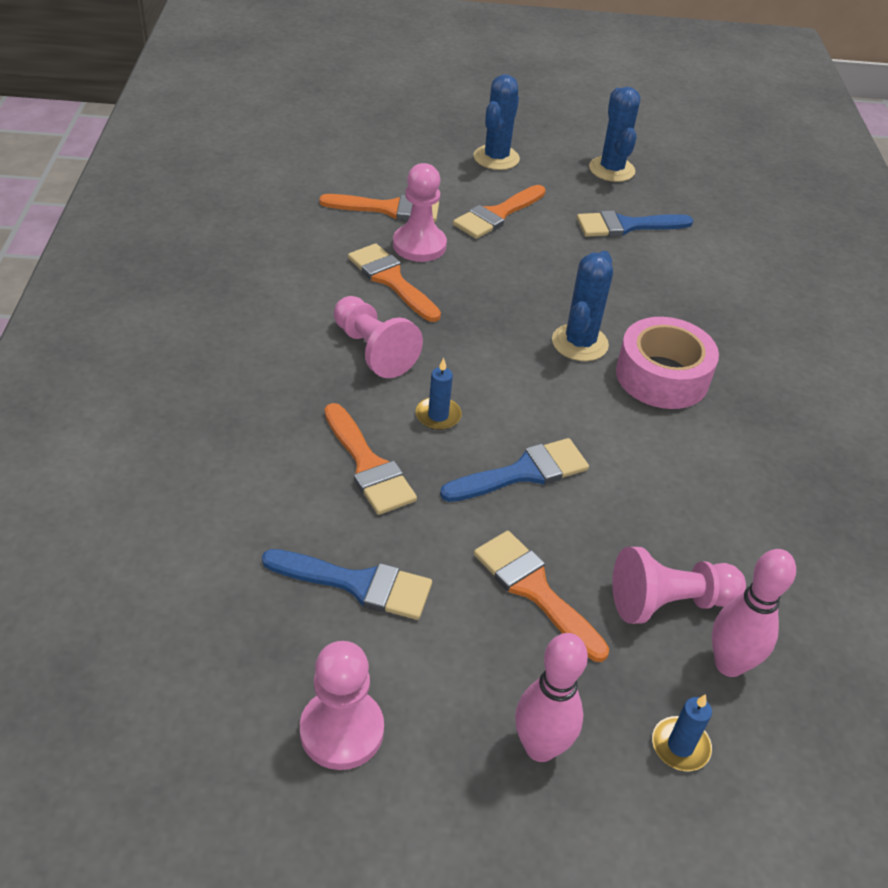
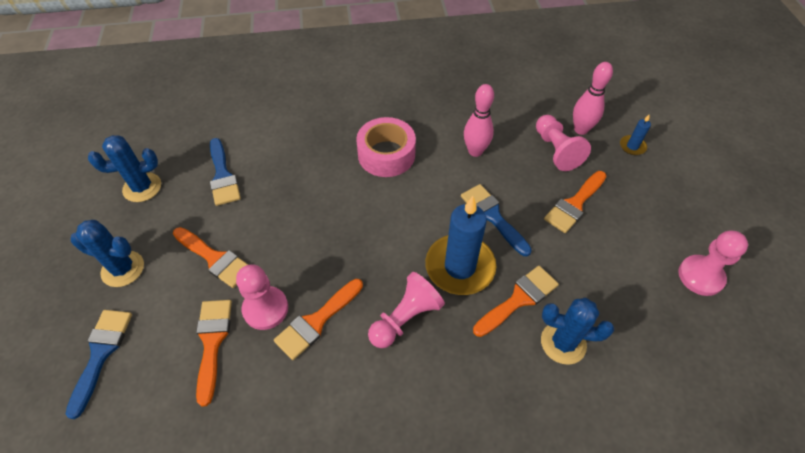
camera: 95 degrees left, 10 degrees up
(358, 584) = (611, 287): blue brush -> blue brush (101, 353)
(438, 415) = (460, 267): blue candle -> blue candle, size x2.27
(540, 747) = (662, 195): pink bowling pin -> pink bowling pin (475, 151)
(579, 343) = (365, 196): blue cactus -> blue cactus (563, 343)

